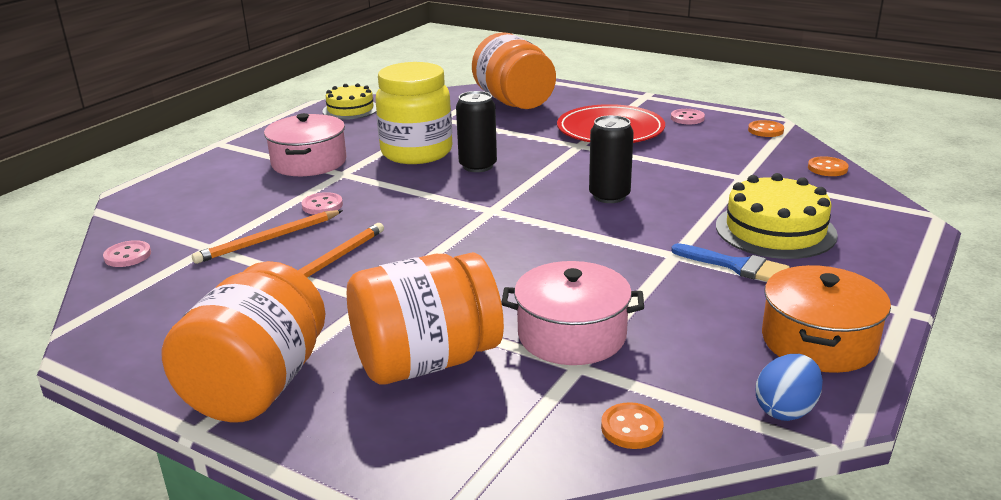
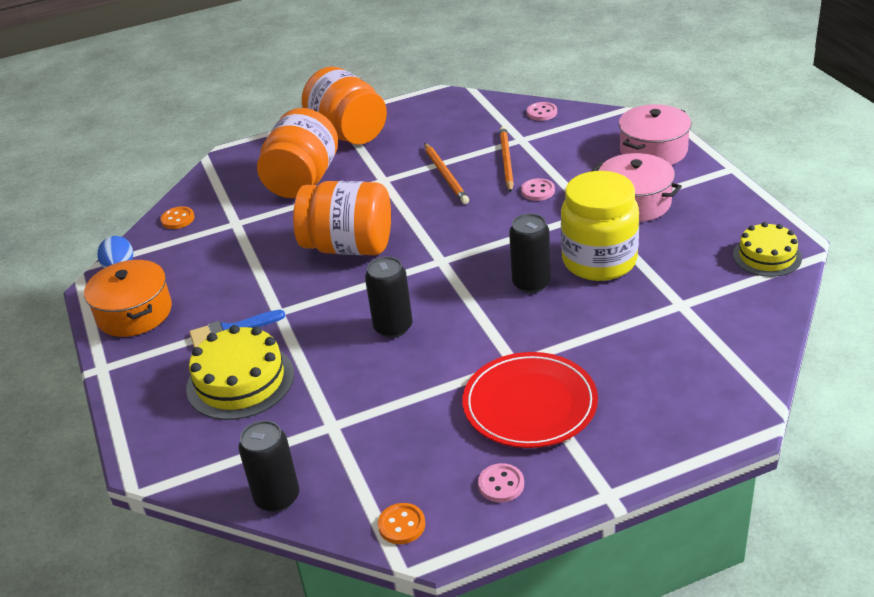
camera: 130 degrees right, 10 degrees up
(514, 102) = (688, 374): orange jar -> orange jar (349, 247)
(572, 335) = (260, 232): pink pot -> pink pot (653, 150)
(827, 168) = (277, 497): orange button -> black can

